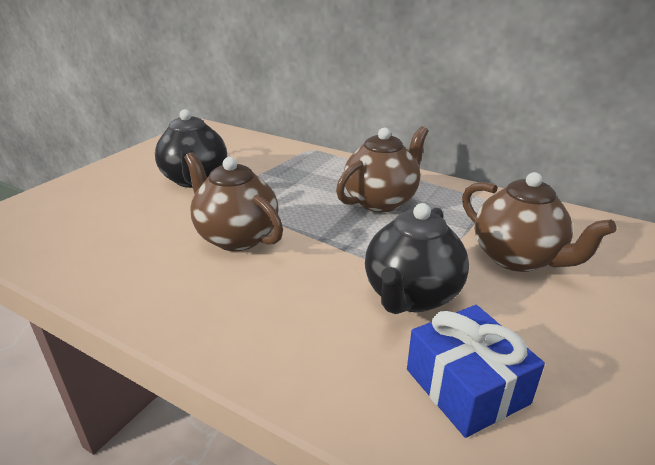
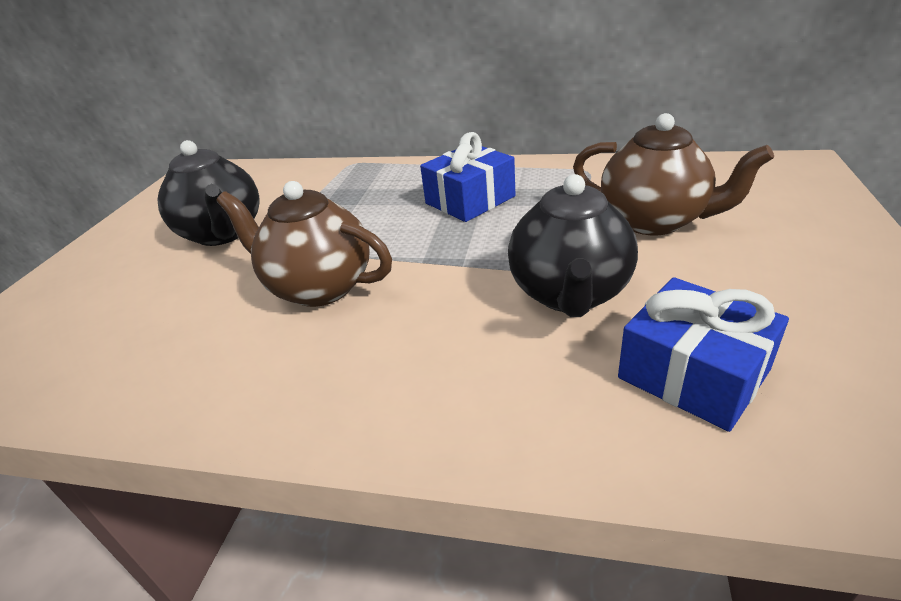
camera: 15 degrees left, 5 degrees up
(381, 201) = (470, 200): brown teapot -> blue gift

